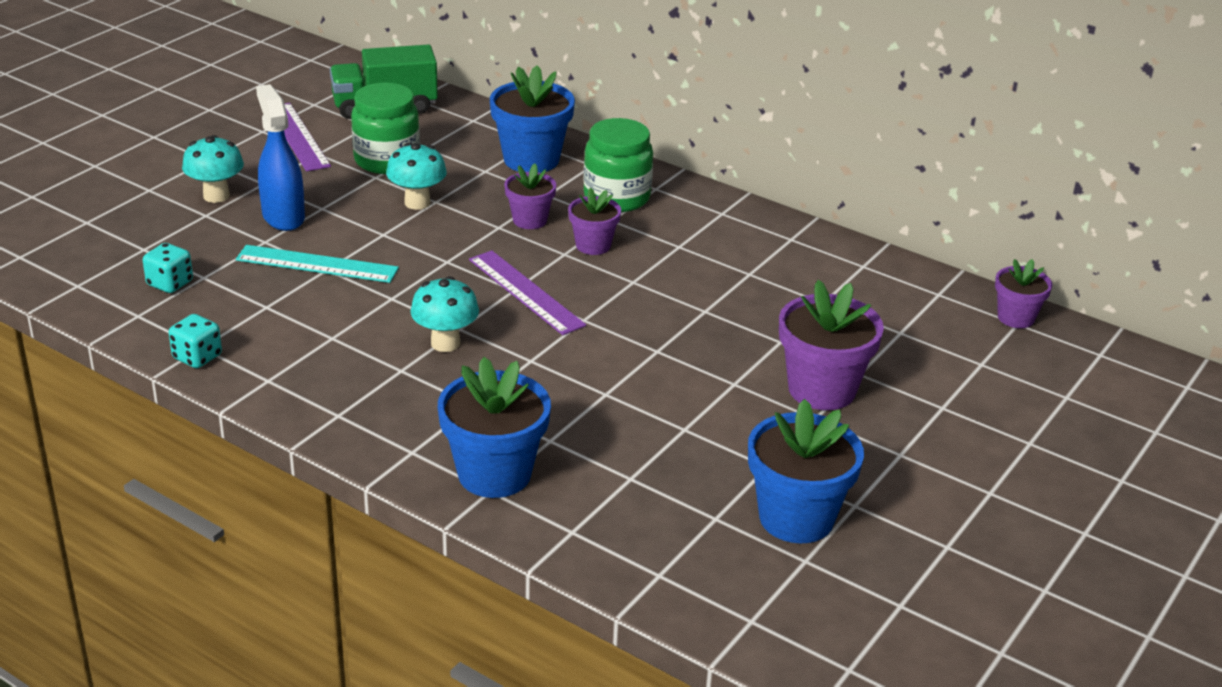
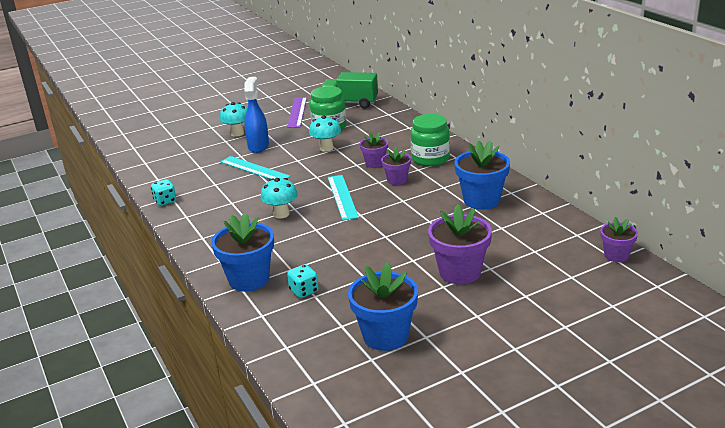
camera: 30 degrees right, 5 degrees down
(170, 283) = (183, 168): turquoise dice -> turquoise dice (304, 291)
(525, 292) = (342, 197): purple ruler -> turquoise ruler
(531, 159) = (401, 135): blue flower pot -> blue flower pot (481, 200)

